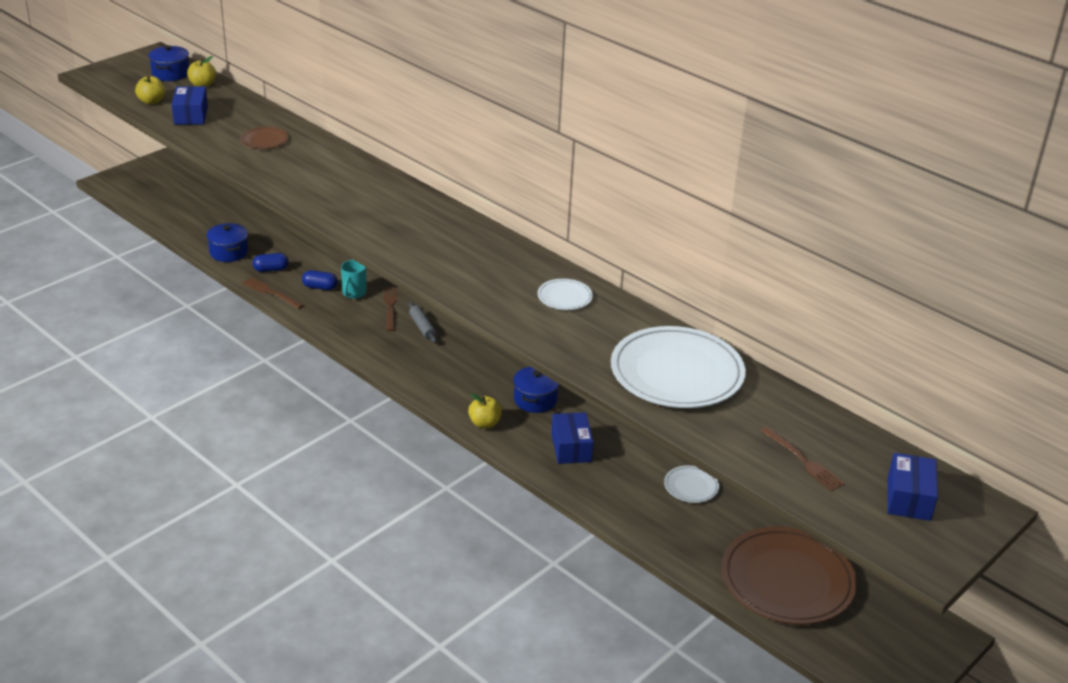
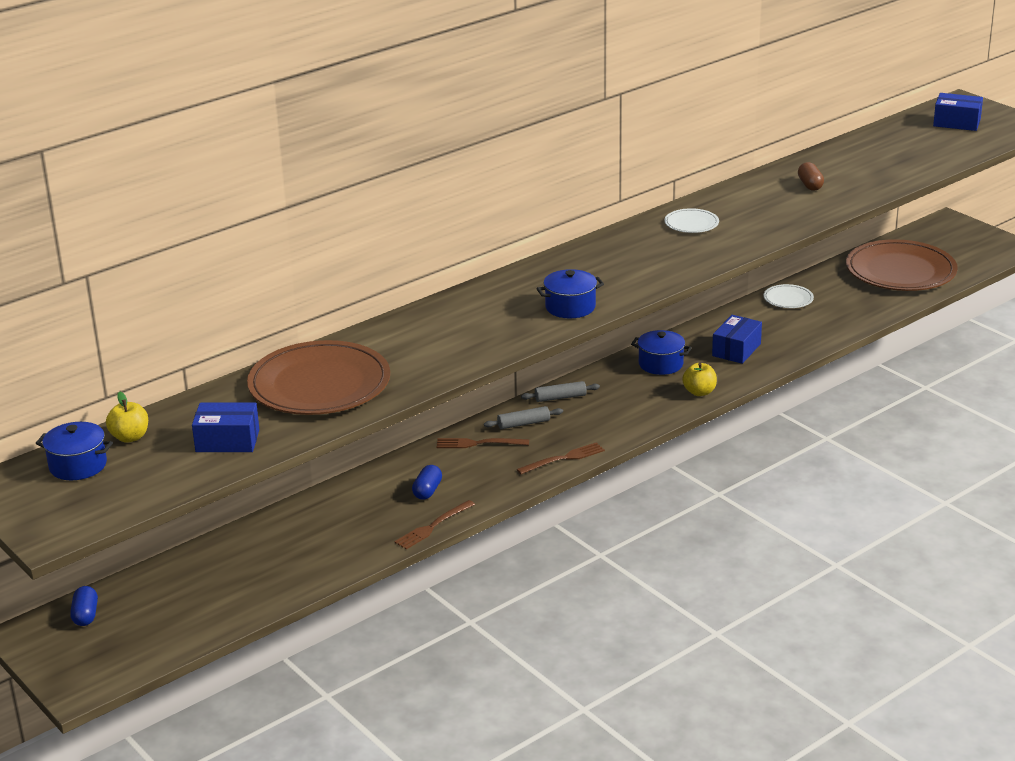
camera: 80 degrees left, 5 degrees down
(151, 101) = (170, 475): yellow apple -> none
(229, 252) = (327, 563): blue pot -> blue pot (570, 307)
(264, 140) = (319, 384): brown plate -> brown plate, size x2.26
(271, 269) = (378, 528): blue capsule -> blue capsule (86, 615)
(354, 293) = (445, 467): turquoise mug -> none
(467, 344) = (560, 397): none -> grey rolling pin
(571, 448) = (736, 350): blue box -> blue box turned 60 degrees counterclockwise
(677, 372) = (810, 185): white plate -> brown capsule
(803, 461) = (921, 150): brown fork -> brown fork (564, 458)

